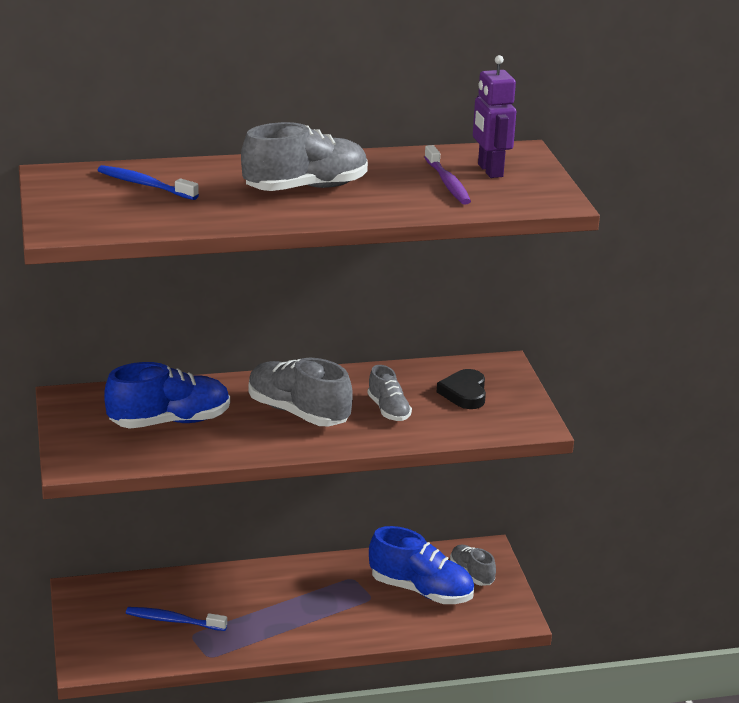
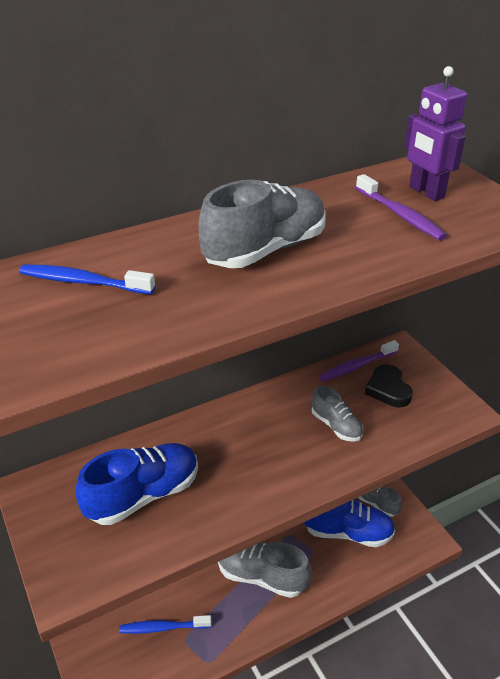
camera: 15 degrees left, 10 degrees up
(298, 412) = (259, 450): grey shoe -> grey shoe (261, 576)
(444, 369) = (356, 366): none -> purple toothbrush

